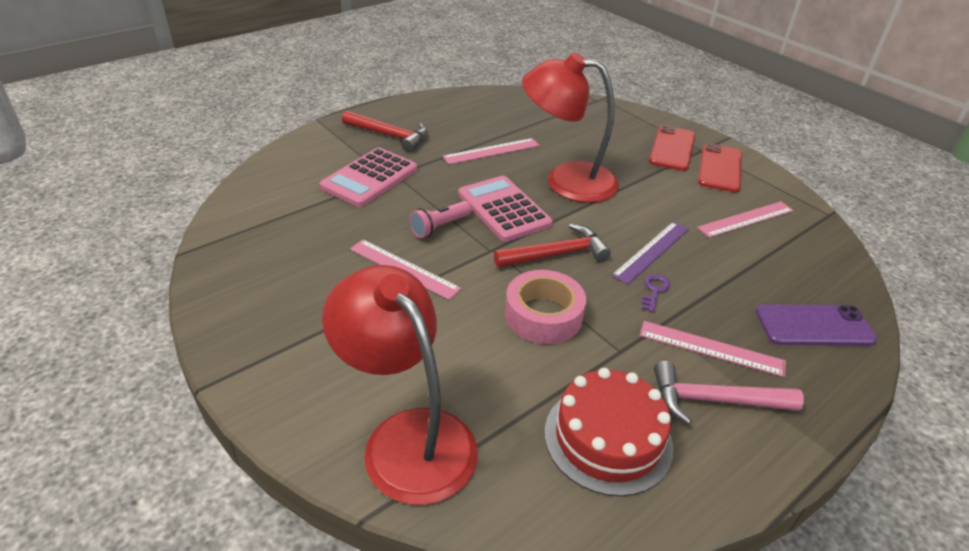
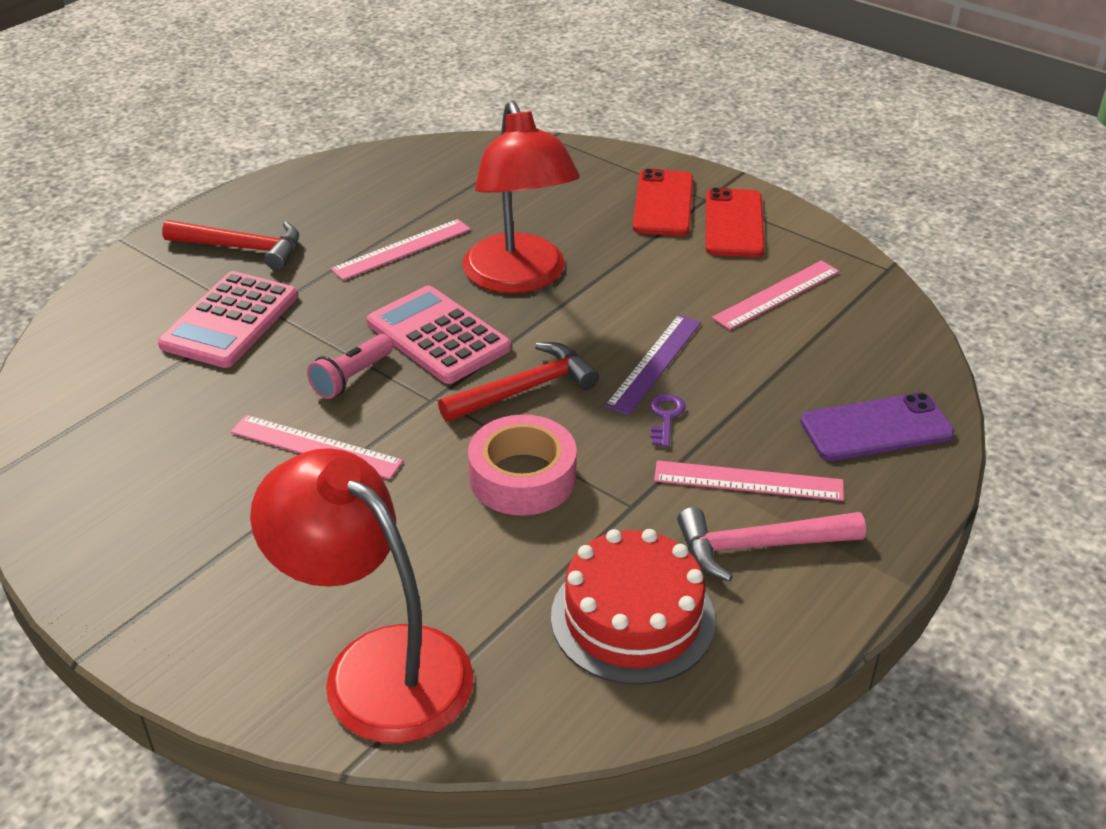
camera: 10 degrees left, 0 degrees up
(566, 181) = (519, 278): red lamp -> red lamp turned 105 degrees counterclockwise

